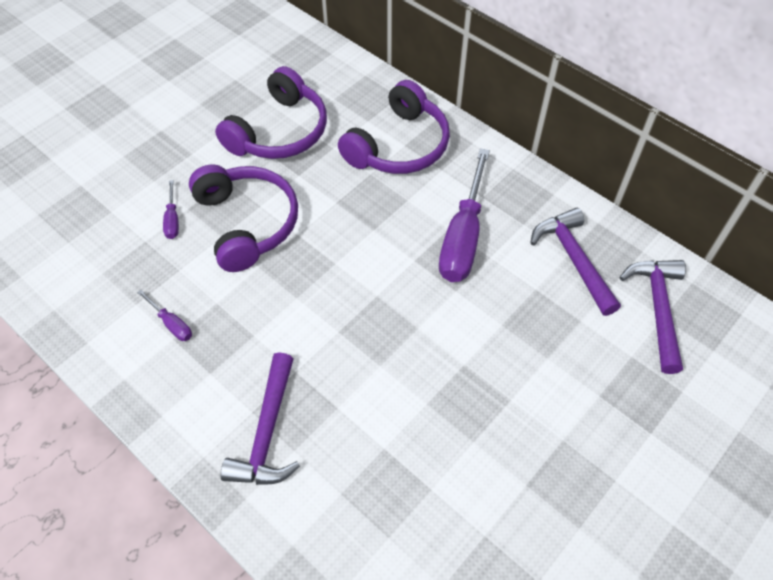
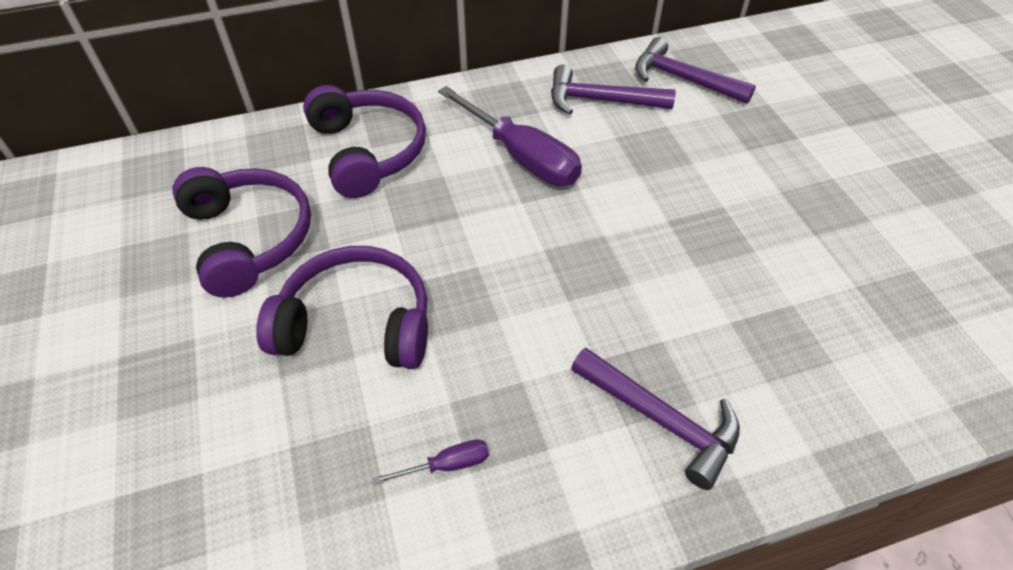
camera: 60 degrees left, 5 degrees down
(172, 220) = (283, 401): purple screwdriver -> none

